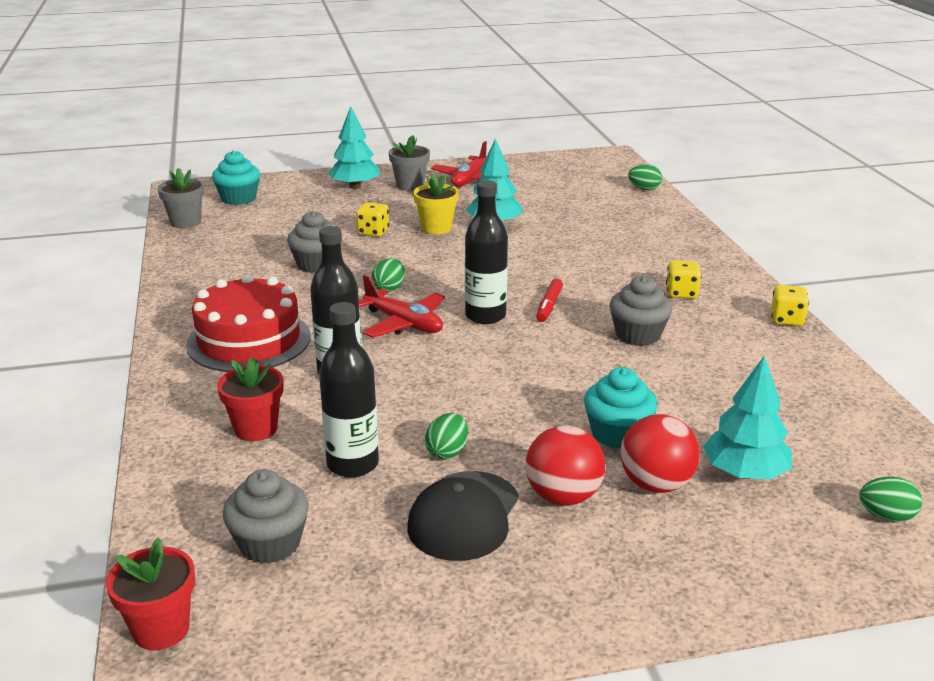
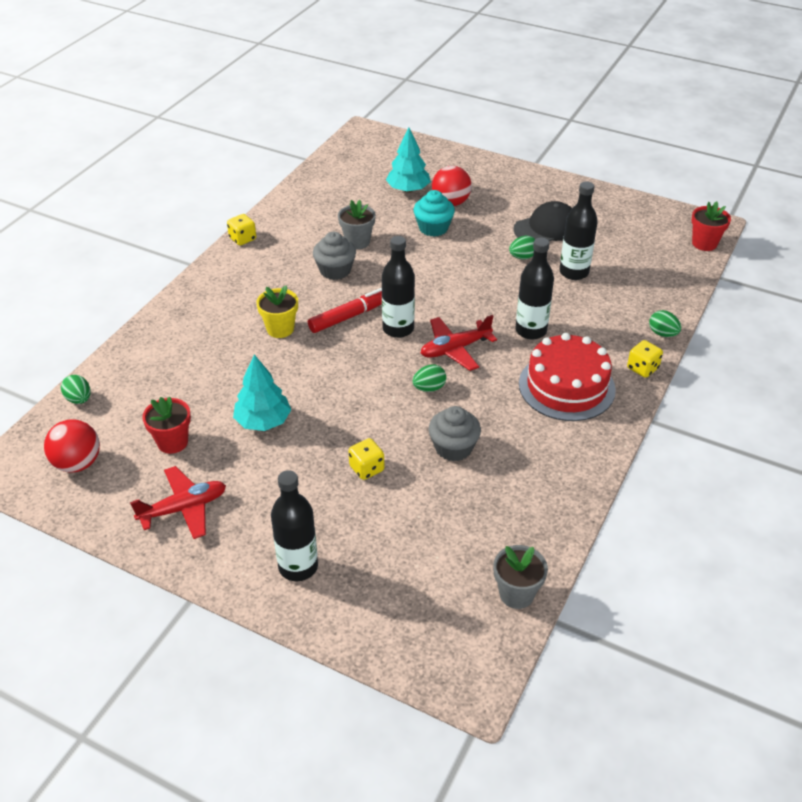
camera: 140 degrees left, 15 degrees up
(238, 198) = (431, 617): turquoise cupcake -> none
(256, 429) = (608, 315): red flower pot -> red flower pot (172, 442)
(270, 544) = (640, 255): grey cupcake -> none
(355, 186) = (298, 567): turquoise tree -> black bottle
(404, 323) = (455, 349): red plane -> red plane turned 105 degrees counterclockwise
(410, 185) = (248, 533): grey flower pot -> grey flower pot (357, 242)
(436, 228) = (312, 443): yellow flower pot -> yellow flower pot (280, 329)
(549, 306) = (350, 316): red marker -> red marker, size x1.53
(563, 496) = (496, 216): red ball -> red ball (78, 463)
(681, 293) = (259, 284): yellow dice -> yellow dice (642, 368)
(886, 516) = (384, 155): green egg -> green egg (662, 333)

